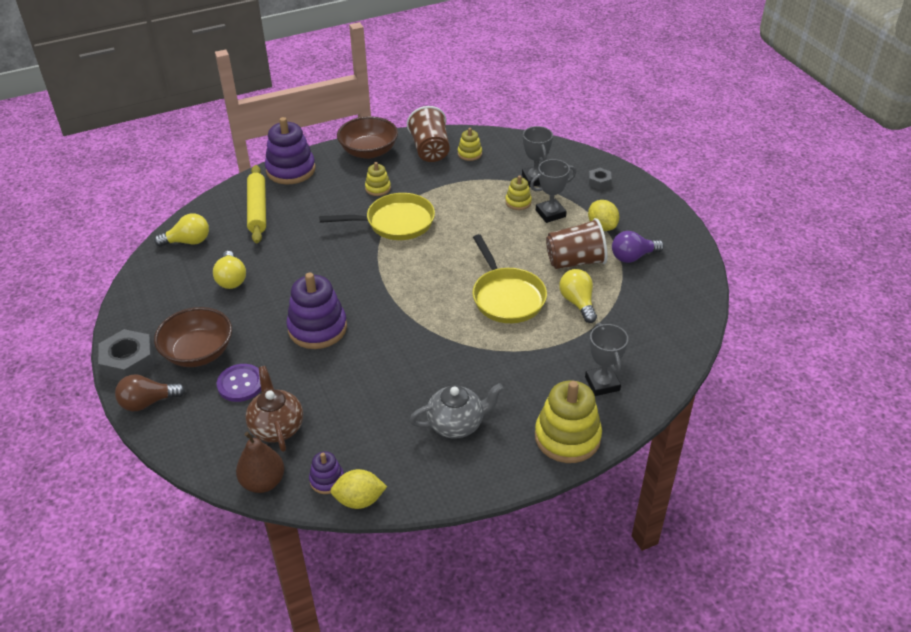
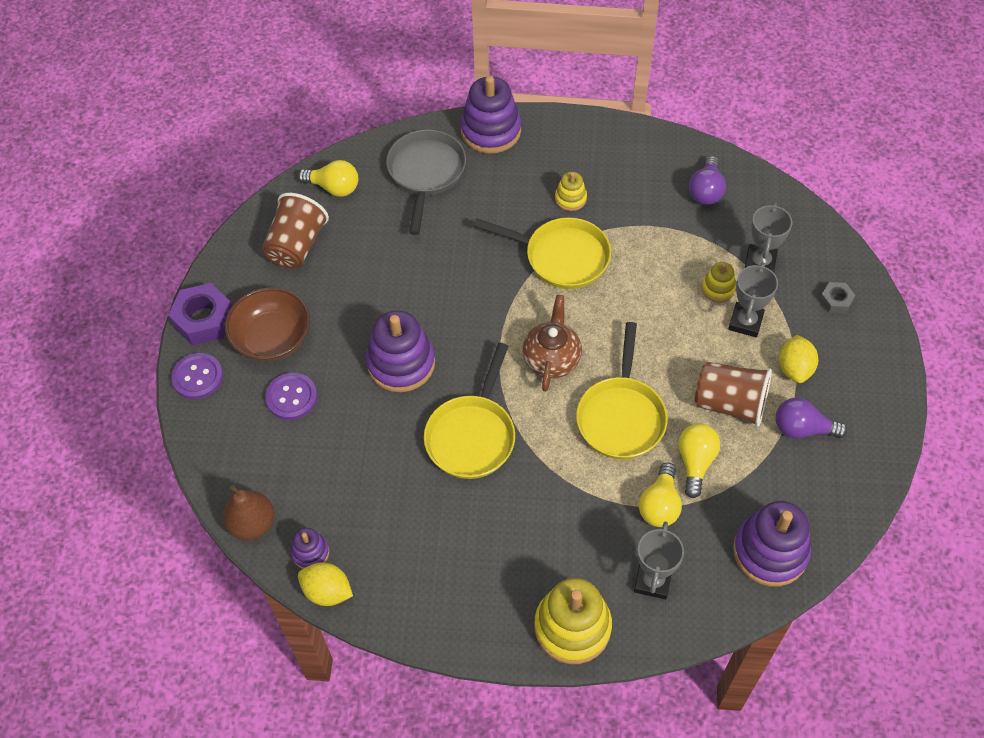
camera: 30 degrees right, 15 degrees up
(129, 362) = (203, 320): grey nut -> purple nut
(148, 402) = (197, 377): brown light bulb -> purple button
(231, 279) = (351, 258): yellow light bulb -> yellow light bulb (660, 505)
(257, 209) = (426, 173): yellow rolling pin -> grey pan
(277, 427) = (297, 467): brown teapot -> brown teapot (551, 359)
(369, 151) = (591, 139): brown bowl -> none
(405, 351) = (472, 435): none -> yellow pan
(430, 150) = (663, 166): brown cup -> brown cup (296, 245)
(456, 424) = (470, 553): grey teapot -> none
(469, 154) = (706, 191): yellow stacking toy -> purple light bulb
(550, 213) = (745, 322): grey trophy -> grey trophy turned 75 degrees counterclockwise
(667, 333) = (770, 552): none -> purple stacking toy

